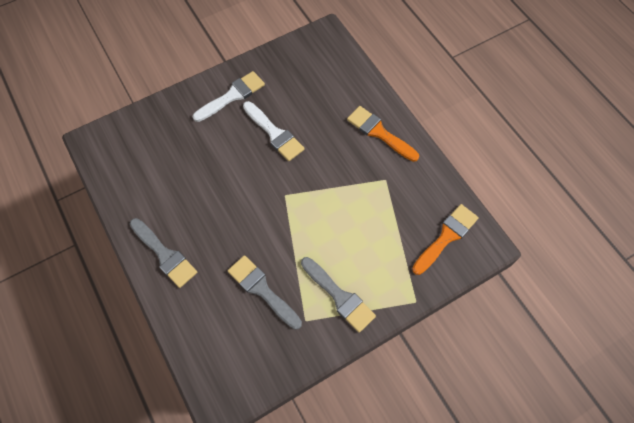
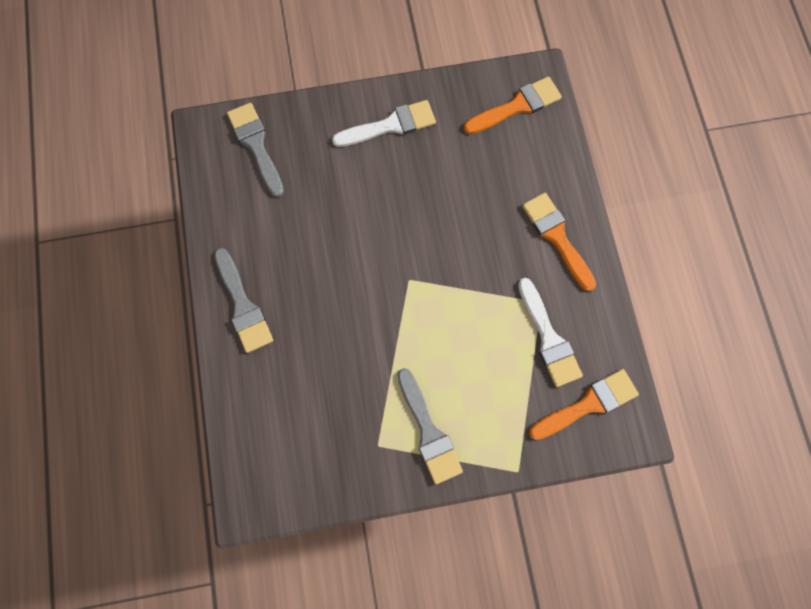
camera: 20 degrees right, 10 degrees up
(262, 290) = (340, 390): grey brush -> grey brush (256, 145)
(274, 133) = (424, 194): white brush -> white brush (548, 338)
(318, 57) = (517, 106): none -> orange brush

